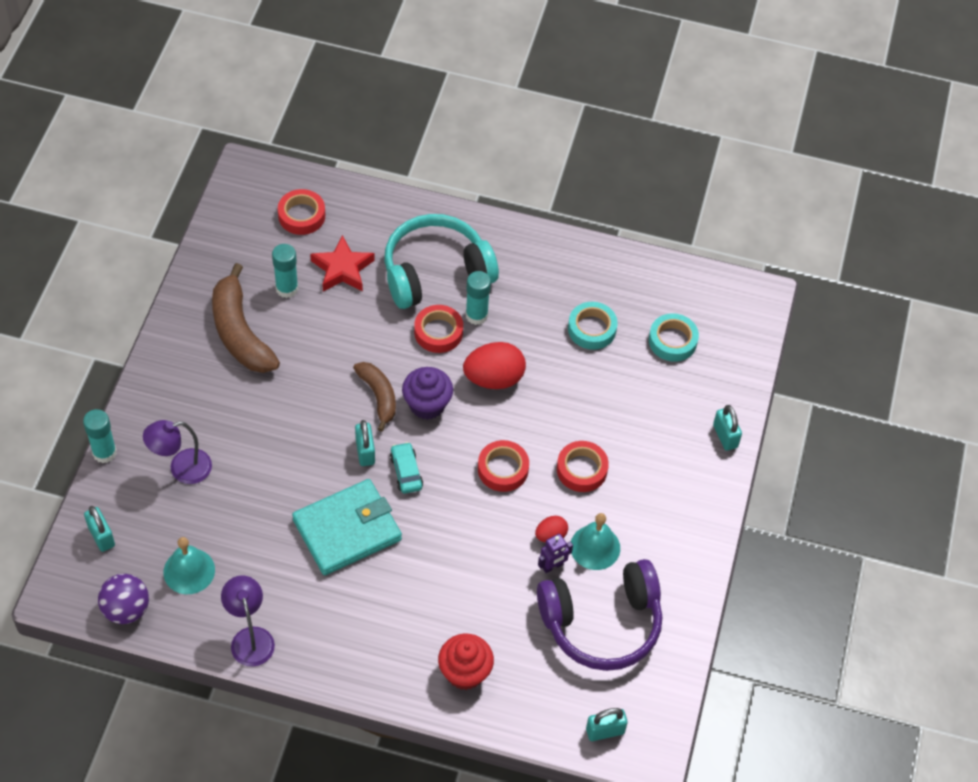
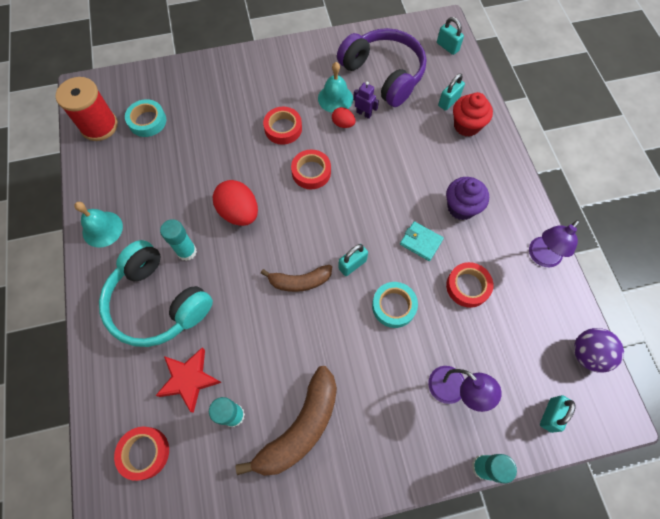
camera: 115 degrees left, 10 degrees up
(189, 571) = (527, 329): turquoise bell -> turquoise bell (102, 229)
(347, 530) = (421, 242): turquoise wallet -> turquoise wallet, size x0.49
(378, 396) = (299, 281): brown banana -> brown banana turned 135 degrees counterclockwise
(406, 472) = (351, 229): turquoise car -> none
(427, 405) = (287, 244): purple cupcake -> purple cupcake (461, 207)
(438, 332) = (217, 270): red tape -> red tape (467, 286)
(592, 329) = (161, 172): turquoise tape -> turquoise tape (394, 306)
(692, 294) = (99, 126): none -> red spool
(725, 436) = (211, 66): turquoise padlock -> turquoise padlock (448, 101)

